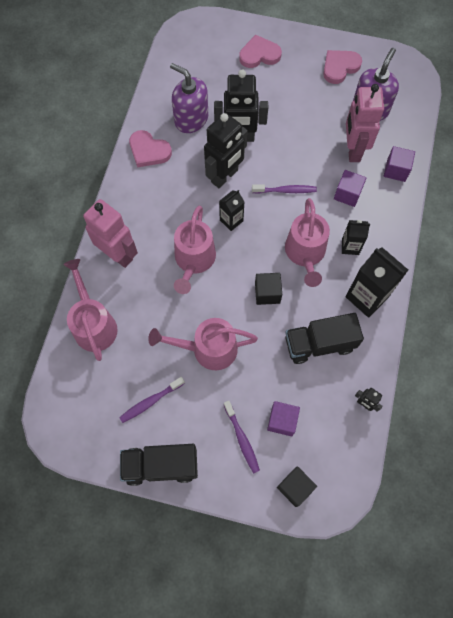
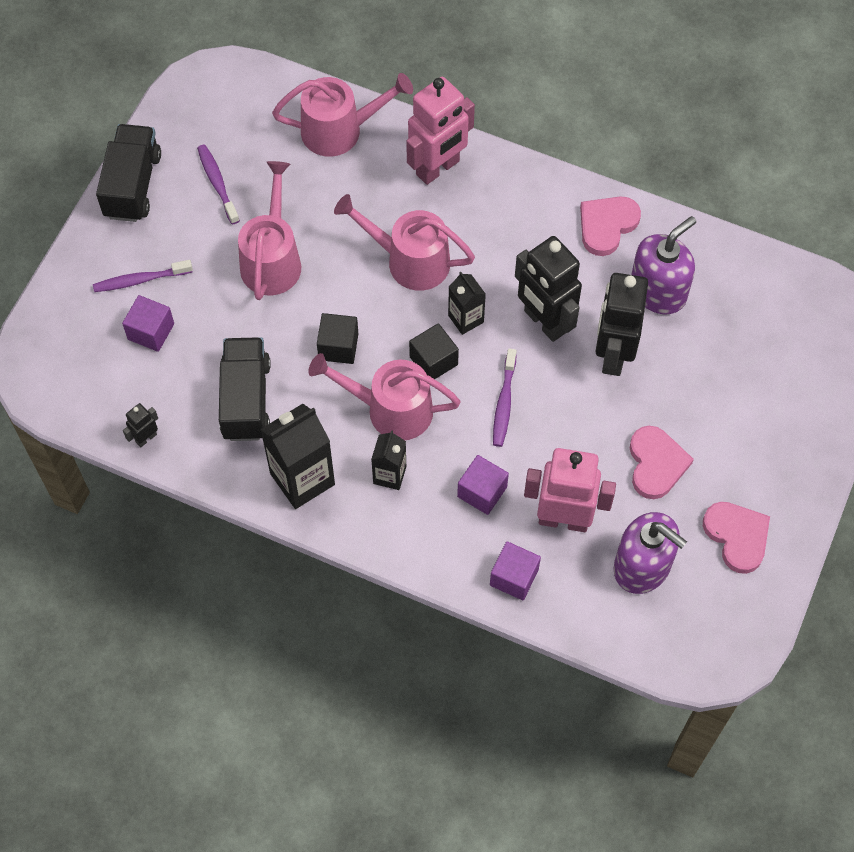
camera: 100 degrees right, 5 degrees down
(259, 55) = (778, 412): pink heart -> pink heart (656, 464)
(295, 487) = (62, 330): black cube -> black cube (433, 361)

